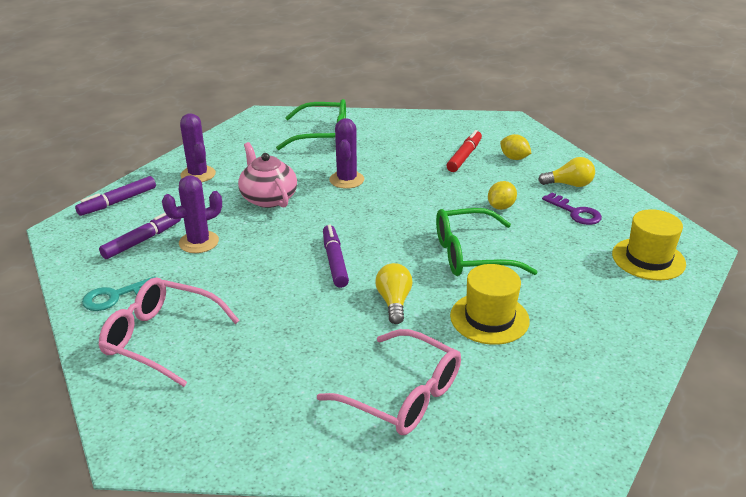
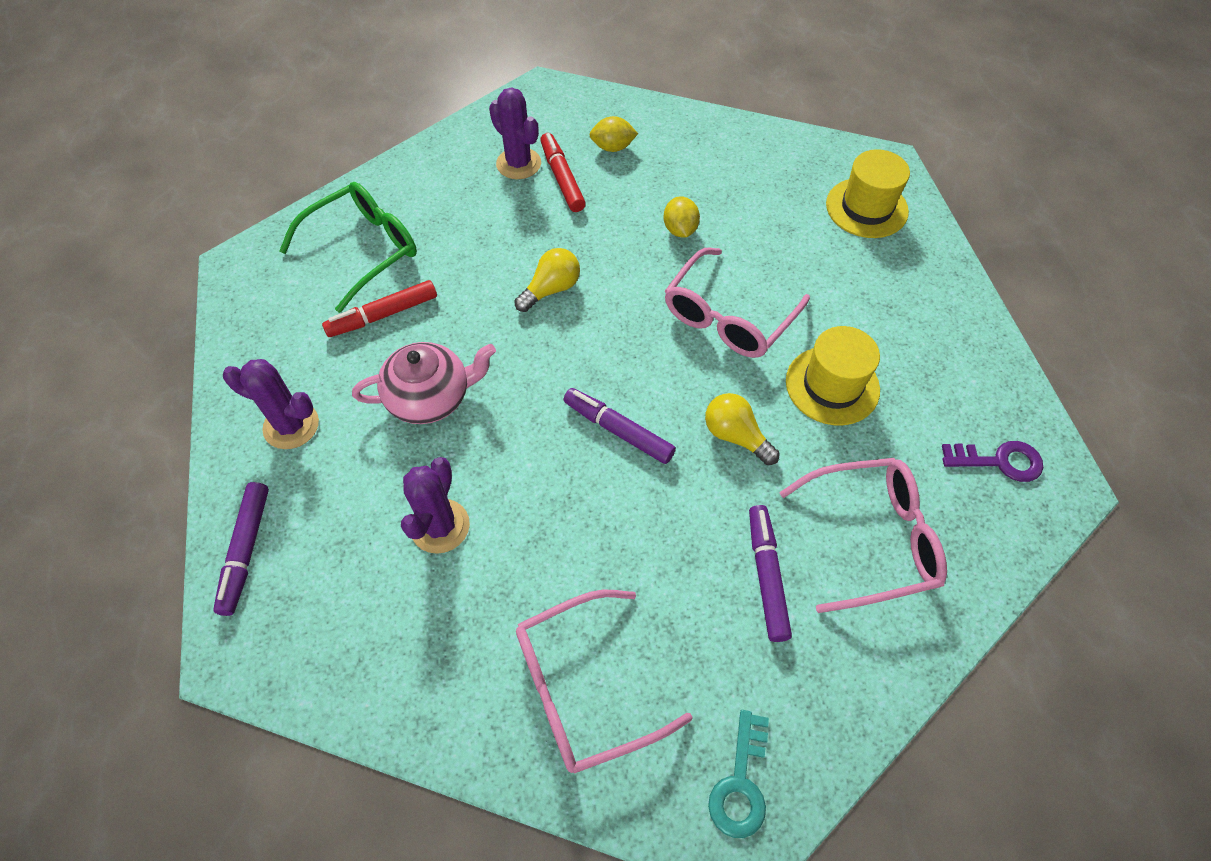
camera: 45 degrees left, 25 degrees up
(115, 296) = (454, 684): turquoise key -> turquoise key (740, 782)
(142, 240) = (368, 581): purple marker -> purple marker (766, 575)
(268, 198) = (430, 397): pink teapot -> pink teapot turned 150 degrees clockwise
(294, 160) = (383, 315): none -> red marker
(346, 180) = (482, 302): purple cactus -> purple cactus (518, 164)
(471, 254) = (728, 317): green glasses -> pink glasses
(569, 184) = (703, 152): yellow light bulb -> yellow light bulb (551, 289)
(575, 212) = (749, 189): purple key -> purple key (998, 461)

